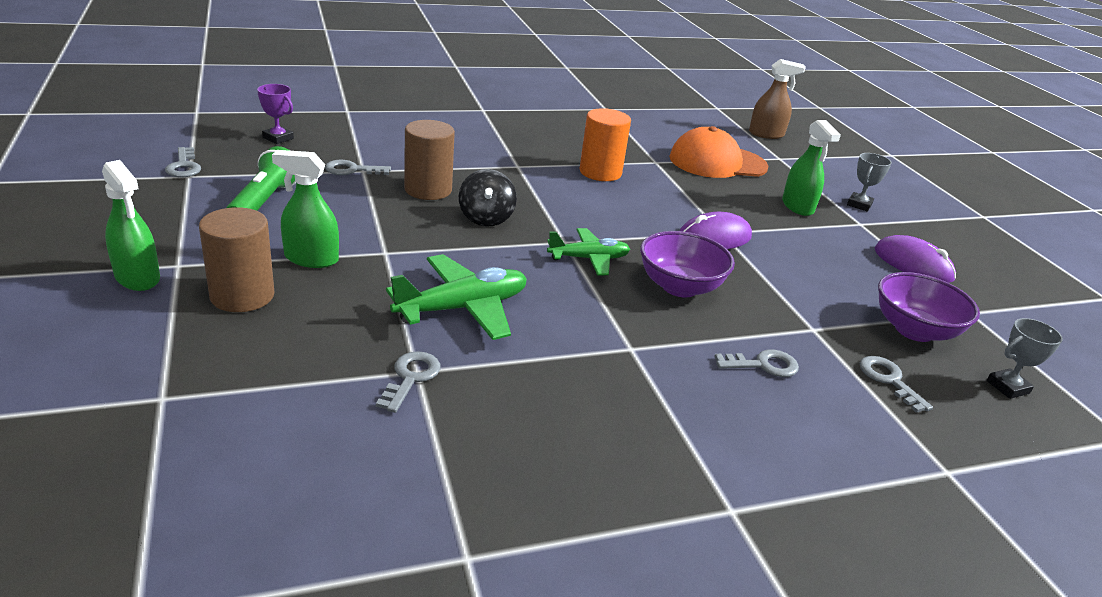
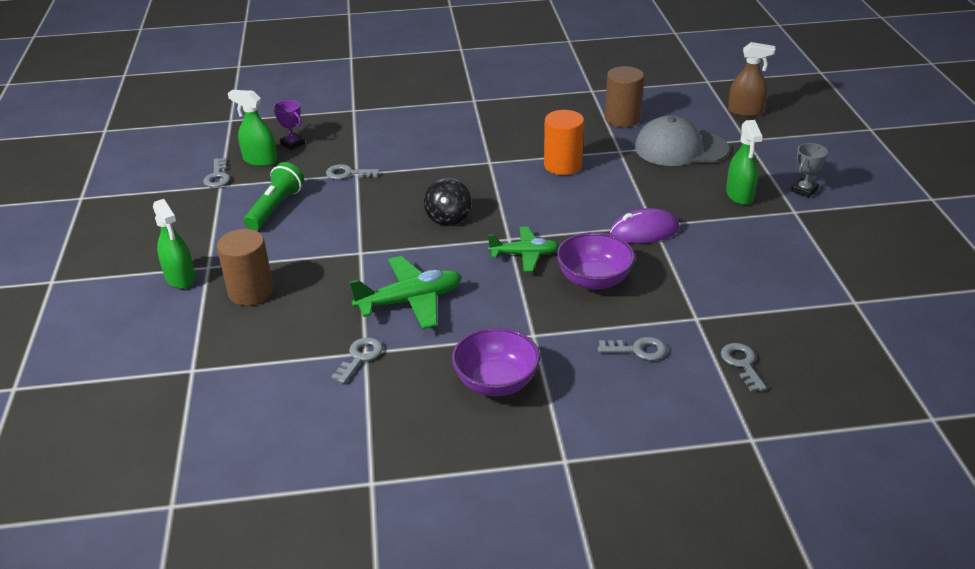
camera: 15 degrees right, 5 degrees up
(311, 259) = (304, 259): green spray bottle -> green spray bottle (260, 160)
(428, 190) = (406, 191): brown cylinder -> brown cylinder (622, 119)
(717, 162) = (680, 148): orange cap -> grey cap
(913, 264) = (825, 254): purple mouse -> none
(914, 330) = (790, 319): purple bowl -> purple bowl (496, 382)
(1007, 387) = (849, 371): grey trophy -> none

